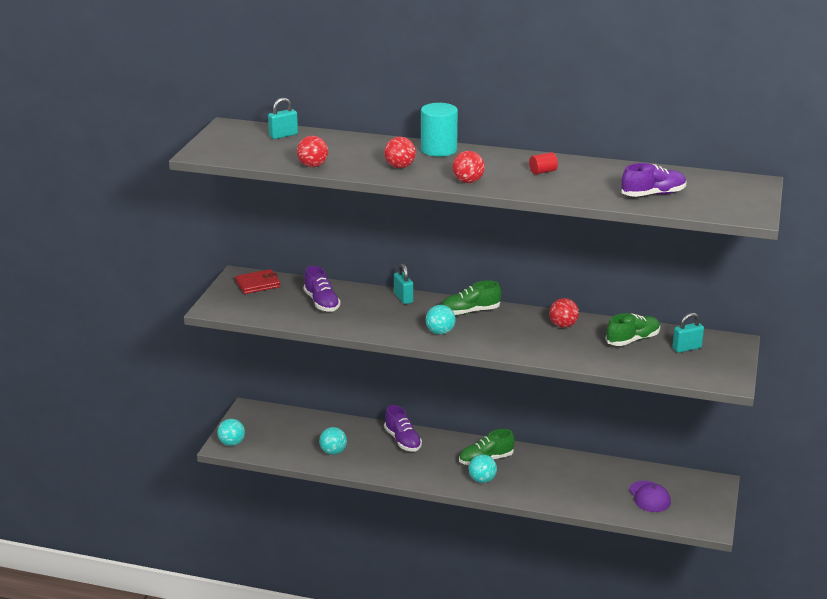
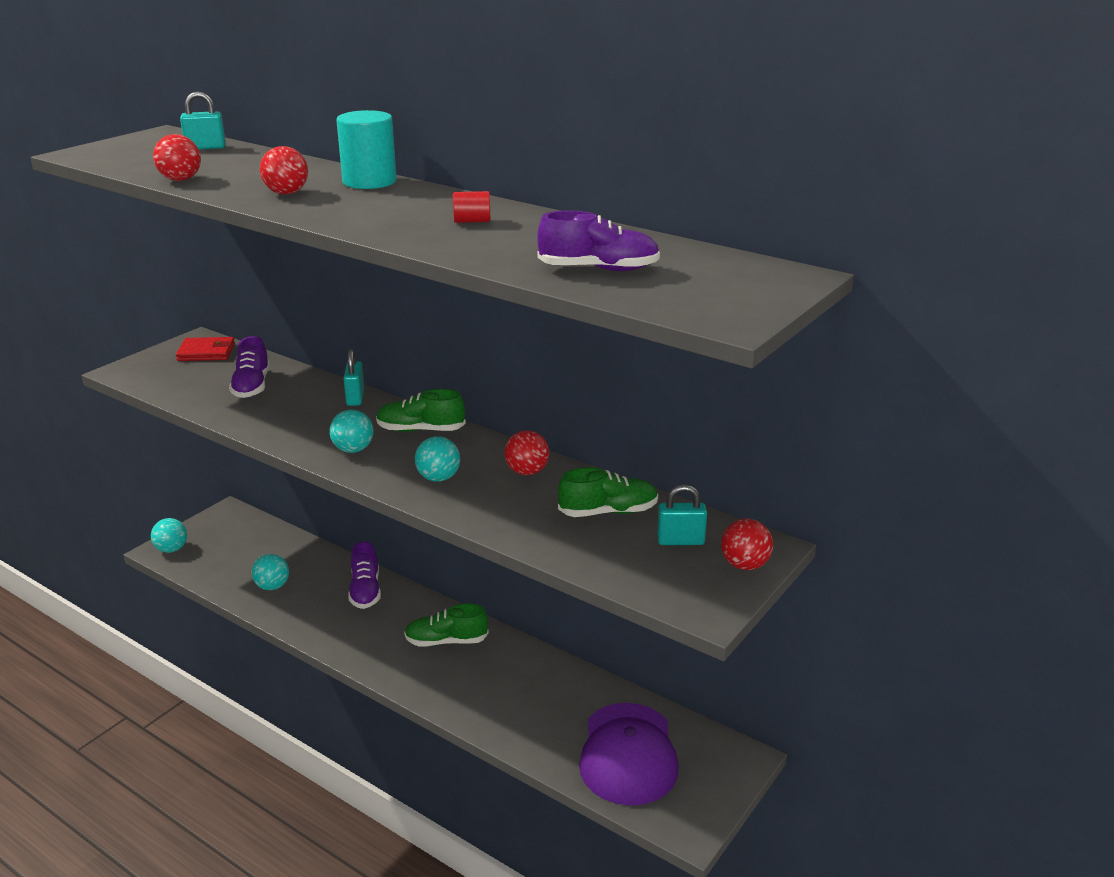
camera: 20 degrees right, 0 degrees up
(468, 181) = (348, 219): red ball -> red ball (744, 565)
(482, 480) = (419, 669): turquoise ball -> turquoise ball (438, 478)
(649, 497) = (628, 754): purple cap -> purple cap, size x1.78

